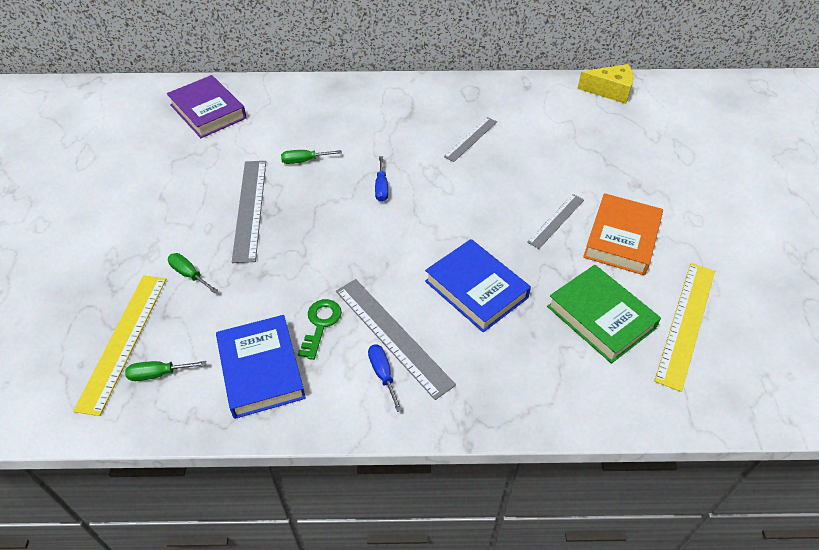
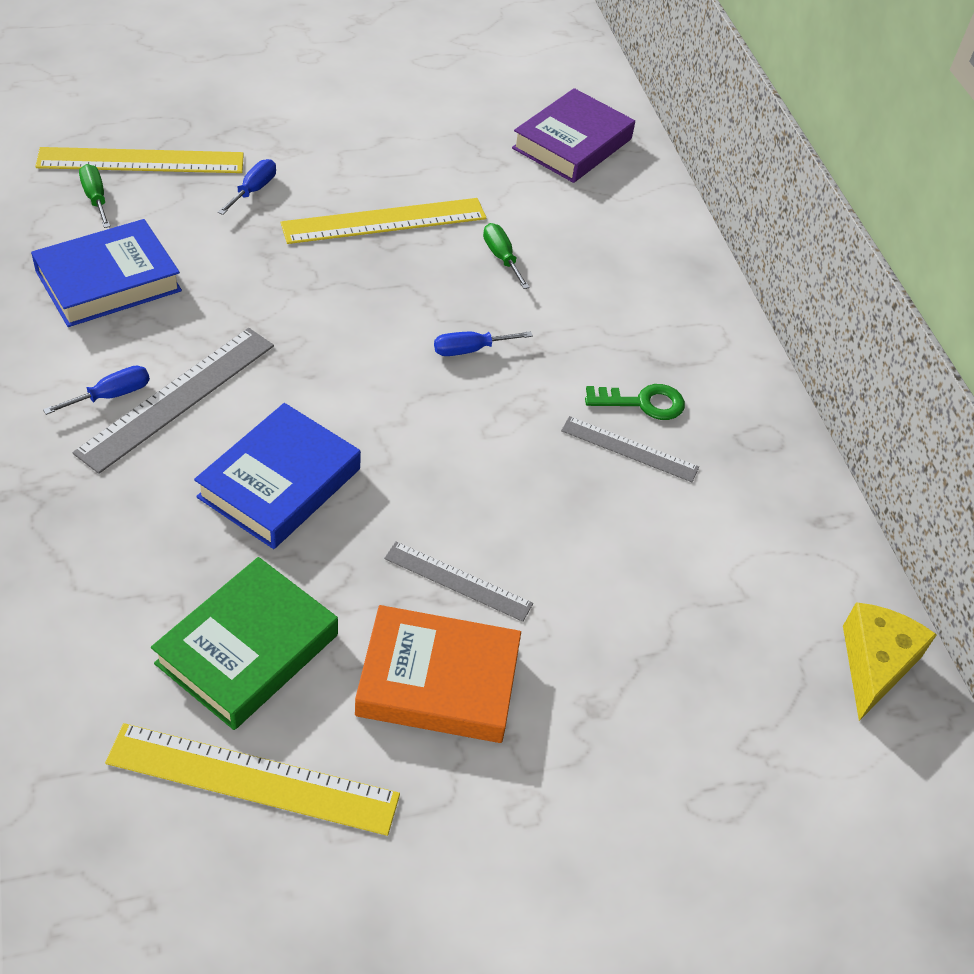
camera: 70 degrees right, 0 degrees up
(189, 274) = (253, 190): green screwdriver -> blue screwdriver
(250, 209) = (384, 221): grey ruler -> yellow ruler
(320, 324) = (188, 323): green key -> green key (643, 403)
(610, 91) = (875, 664): yellow cheese -> yellow cheese turned 150 degrees counterclockwise

